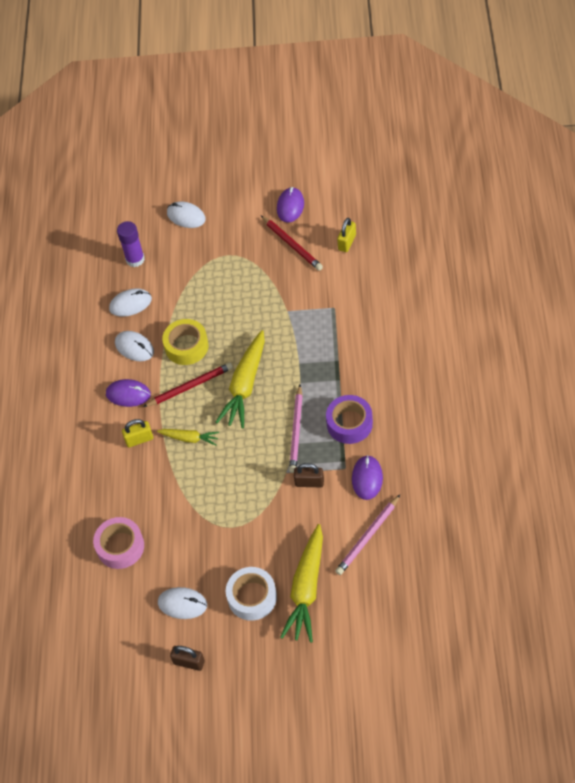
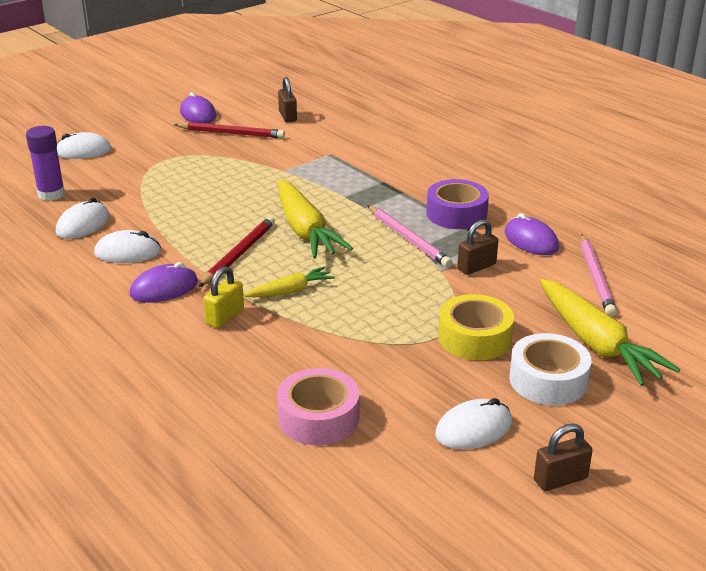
camera: 45 degrees left, 25 degrees down
(186, 346) = (196, 229): yellow tape -> yellow tape (474, 338)
(347, 242) = (287, 116): yellow padlock -> brown padlock

